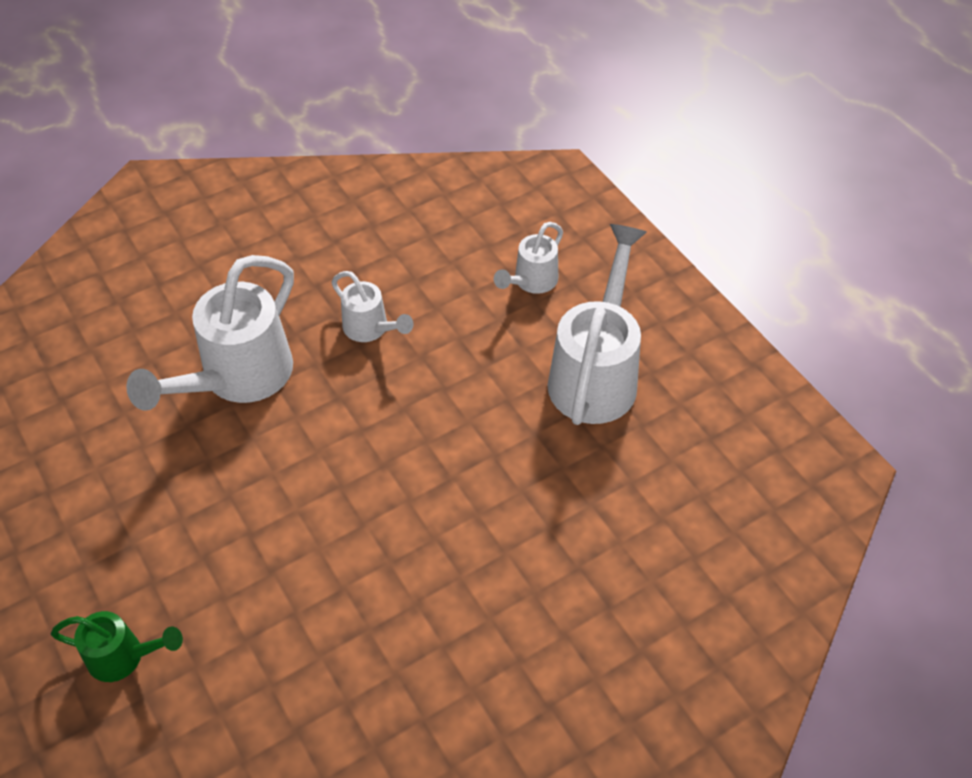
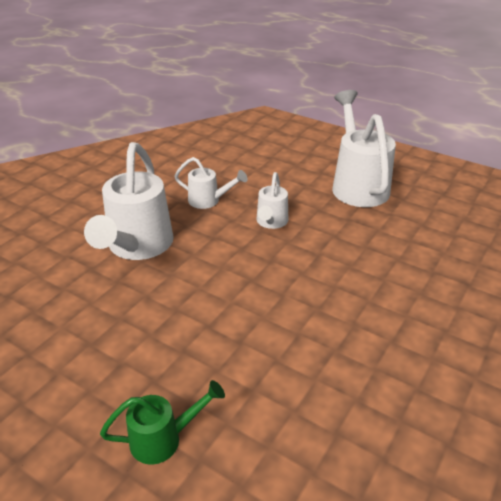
camera: 25 degrees left, 15 degrees down
(531, 282) = (286, 158): white watering can -> white watering can (271, 222)

